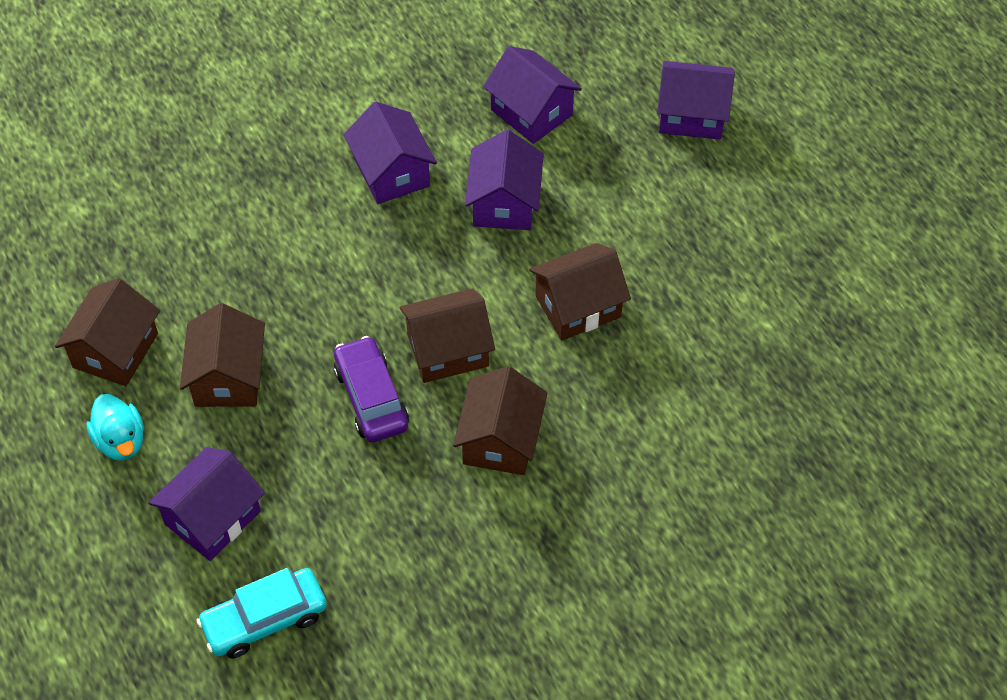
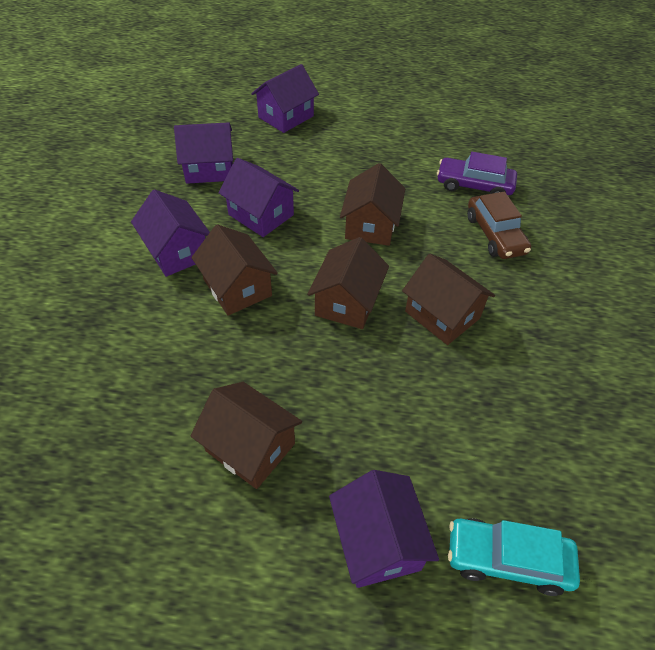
camera: 55 degrees left, 5 degrees down
(115, 350) = (143, 520): brown house -> brown house (237, 288)
(121, 441) = (240, 573): turquoise duck -> none
(264, 619) = (507, 559): turquoise car -> turquoise car turned 90 degrees clockwise
(371, 398) = (350, 365): purple car -> purple car (474, 185)
(391, 173) = (177, 251): purple house -> purple house turned 45 degrees clockwise
(671, 430) = (495, 235): none -> brown car

